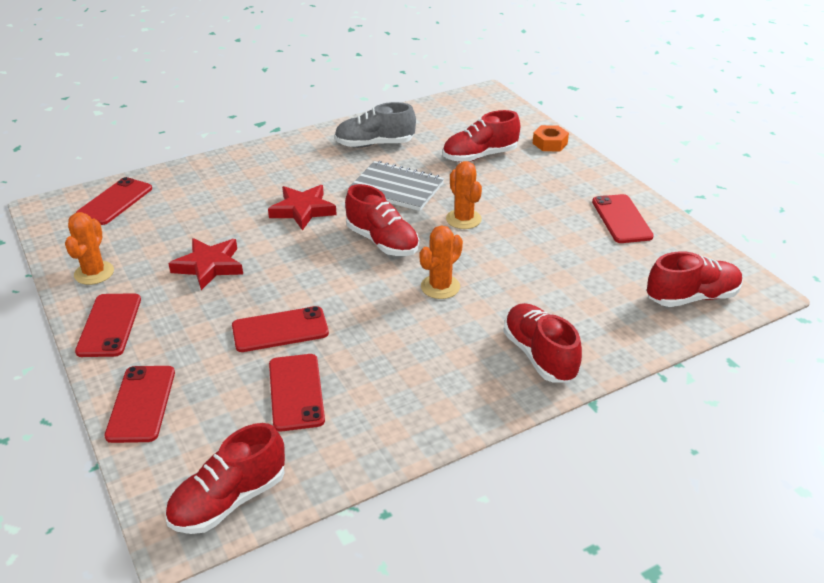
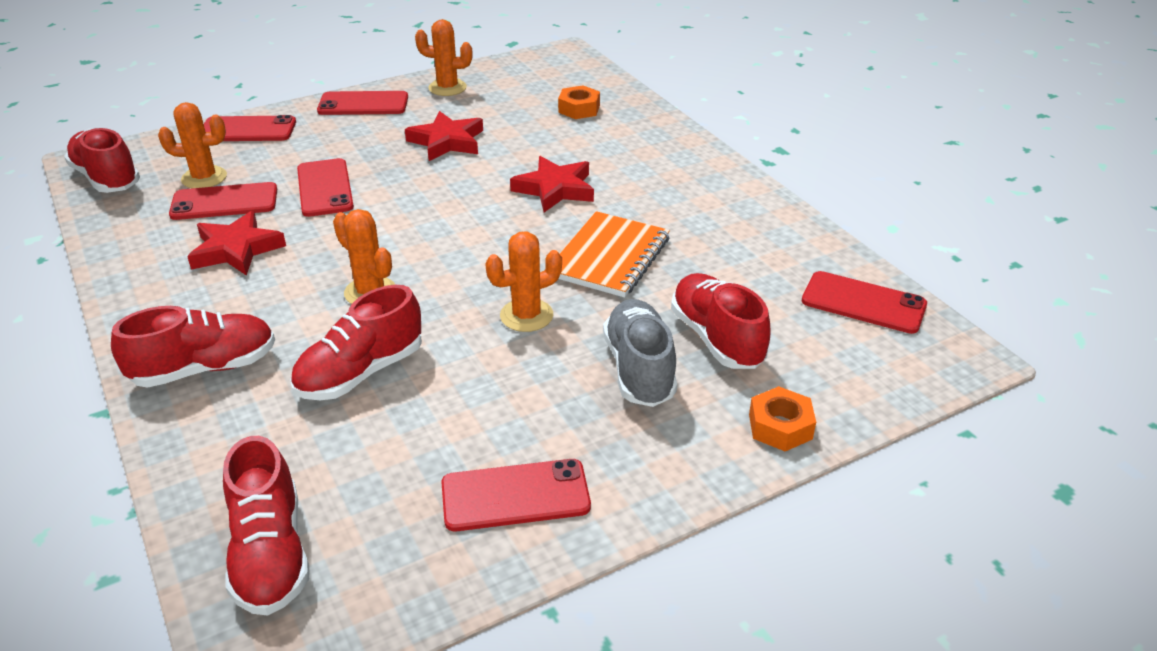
camera: 90 degrees right, 0 degrees up
(115, 201) = (576, 82): red phone -> red phone (863, 303)
(169, 200) = (579, 109): none -> orange nut
(244, 417) = (204, 178): none -> orange cactus
(374, 144) = (735, 237): grey shoe -> grey shoe (639, 369)
(380, 368) = (236, 249): none -> red star
(382, 242) = (478, 247): red shoe -> red shoe (360, 373)
(396, 188) = (609, 257): grey notebook -> orange notebook

